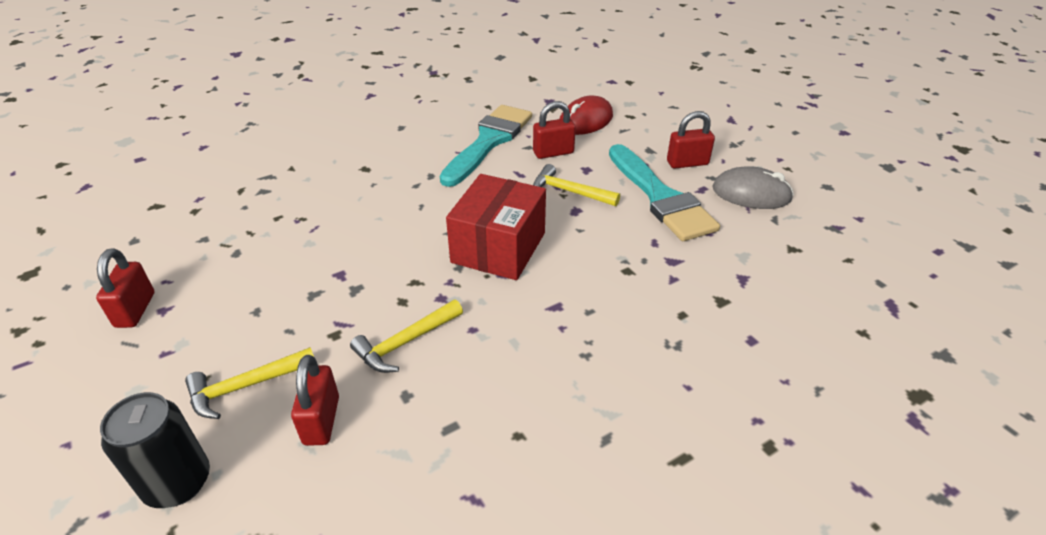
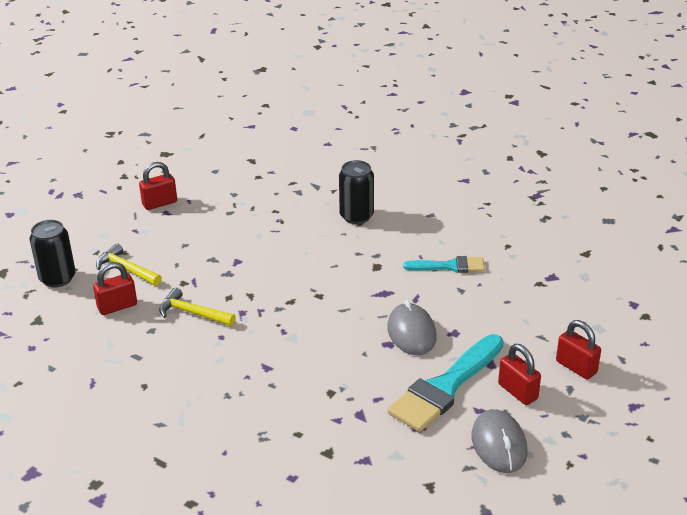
camera: 65 degrees right, 5 degrees down
(353, 167) = (356, 216): none -> black can
(489, 141) = (449, 266): turquoise brush -> turquoise brush, size x0.57
(498, 247) = (312, 319): red box -> none
(553, 152) = (463, 306): red padlock -> red padlock (576, 367)
(569, 192) = (411, 332): yellow hammer -> grey mouse
(585, 120) = (536, 309): red mouse -> none

